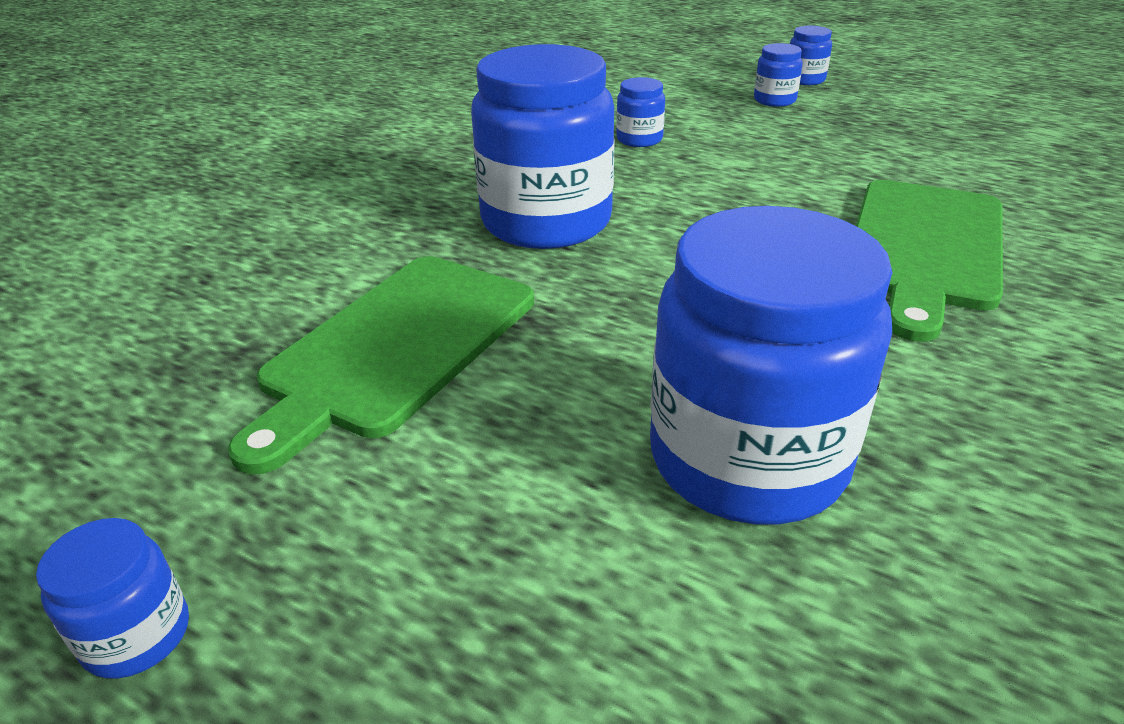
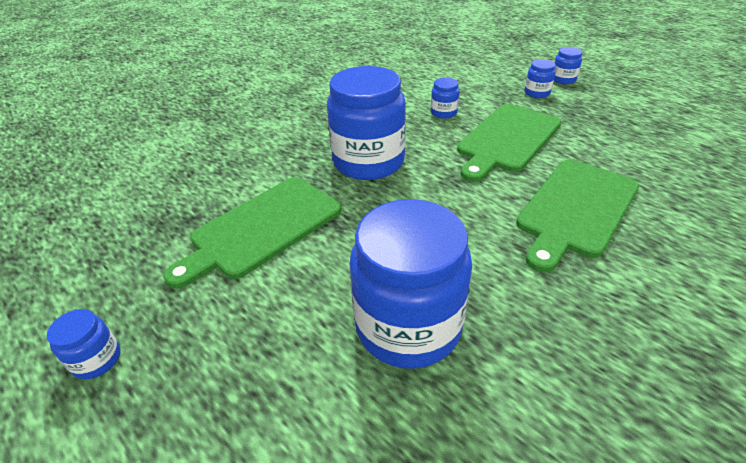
camera: 15 degrees right, 5 degrees up
(763, 166) = (507, 139): none -> green cutting board

